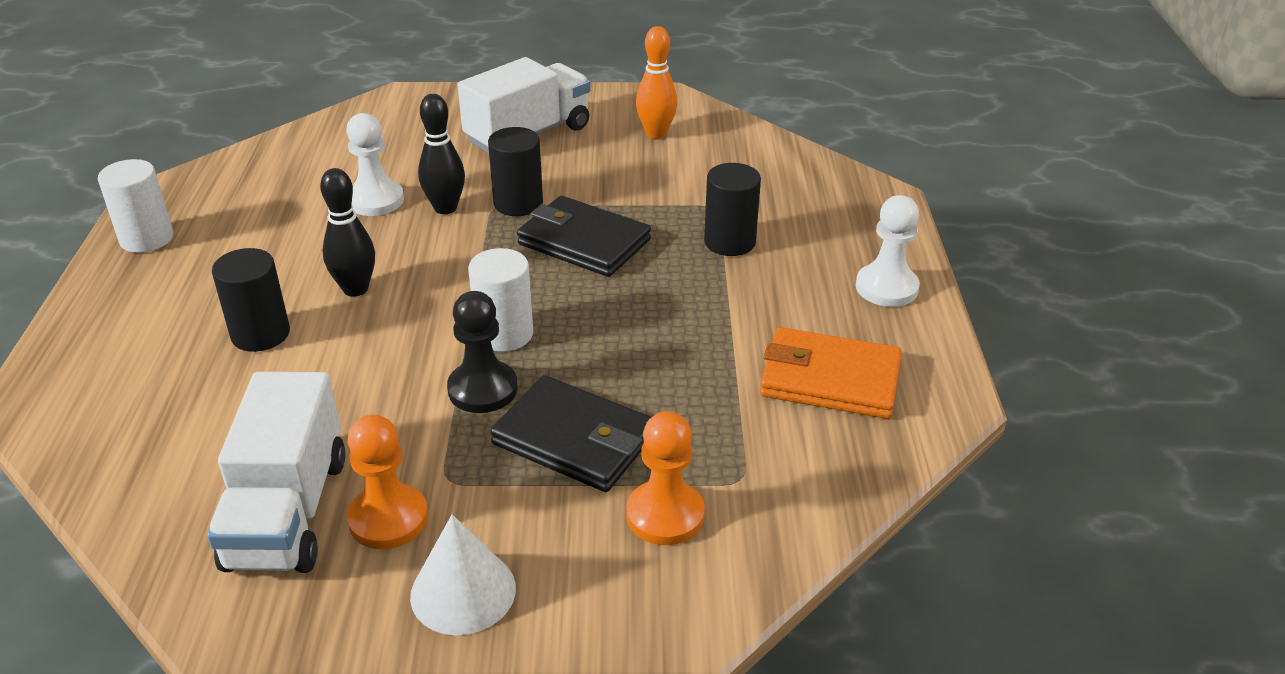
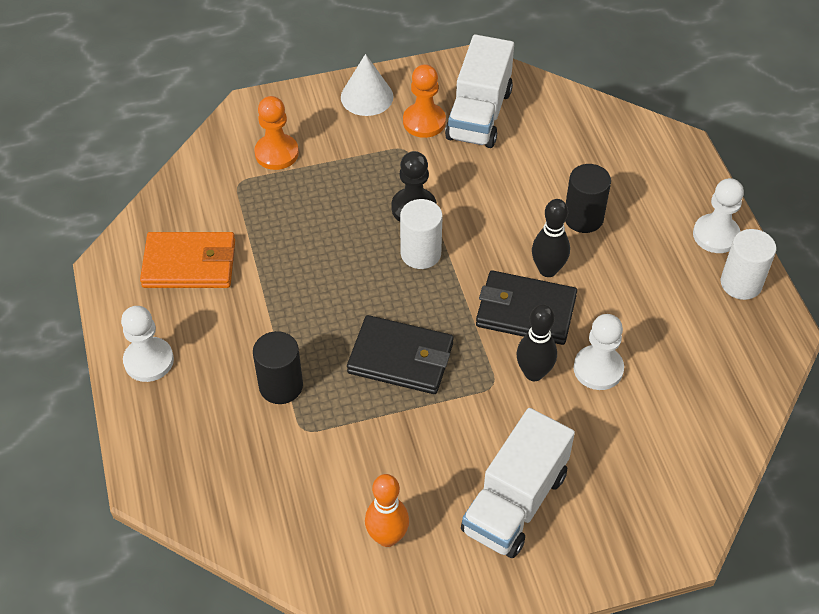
camera: 165 degrees right, 15 degrees up
(117, 286) = (716, 235): none -> white pawn
(287, 512) = (479, 114): white truck -> white truck turned 150 degrees counterclockwise
(518, 203) = (475, 393): black cylinder -> none
(574, 439) = (342, 186): black wallet -> black wallet (525, 311)

